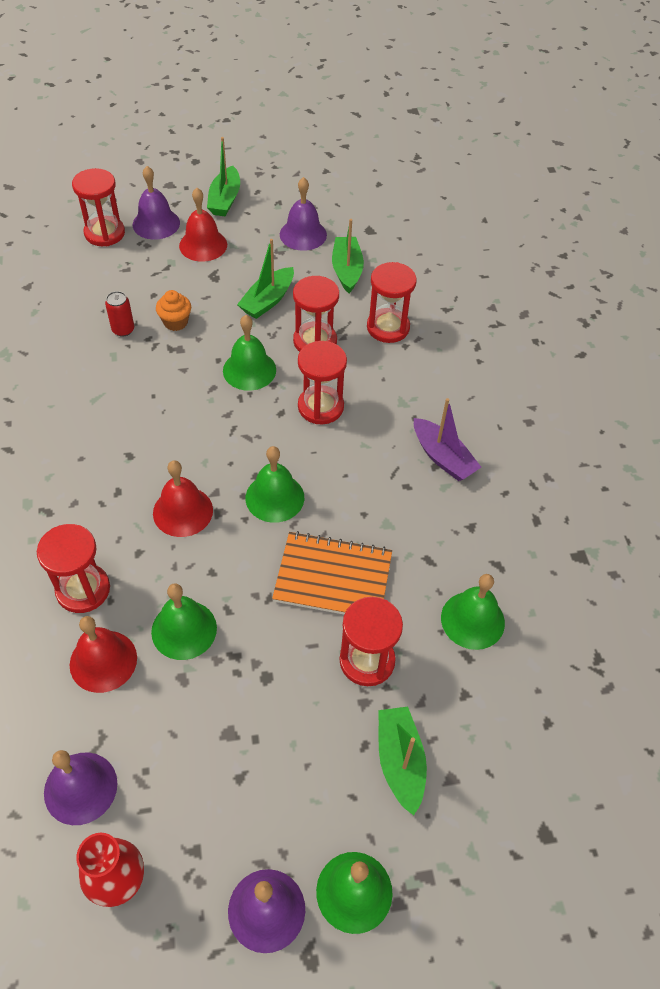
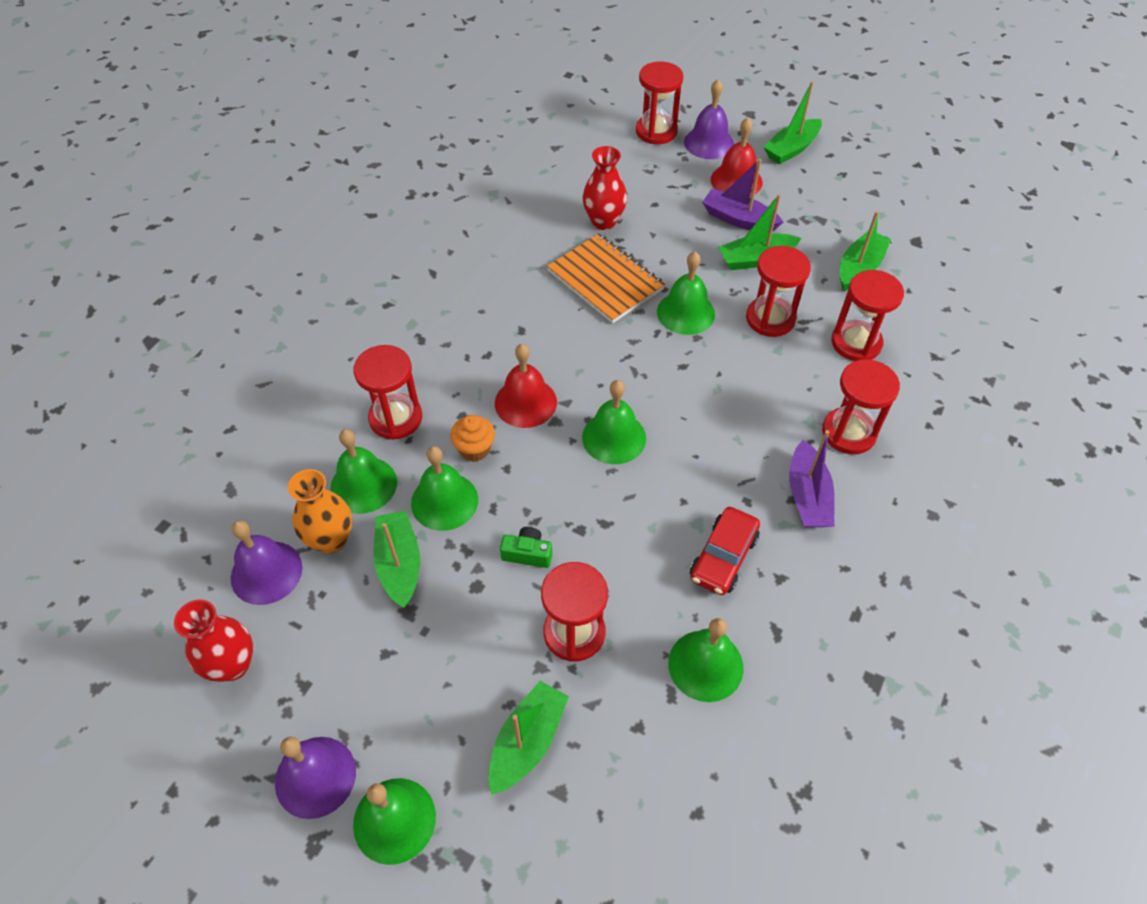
camera: 40 degrees right, 0 degrees up
(103, 661) = (363, 485): red bell -> green bell
(114, 723) = (331, 539): none -> orange vase
(123, 330) = (604, 221): red can -> red vase
(175, 322) = (654, 237): orange cupcake -> orange cupcake (474, 449)
(190, 702) = (399, 564): none -> green boat
(230, 275) = (738, 219): none -> purple boat
(284, 626) = (527, 553): none -> green camera
(303, 234) = (842, 214): purple bell -> none
(320, 407) = (725, 381): red hourglass -> red hourglass (848, 433)
(333, 577) = (606, 539): orange notebook -> orange notebook (605, 280)
(423, 537) = (723, 557): none -> red car

